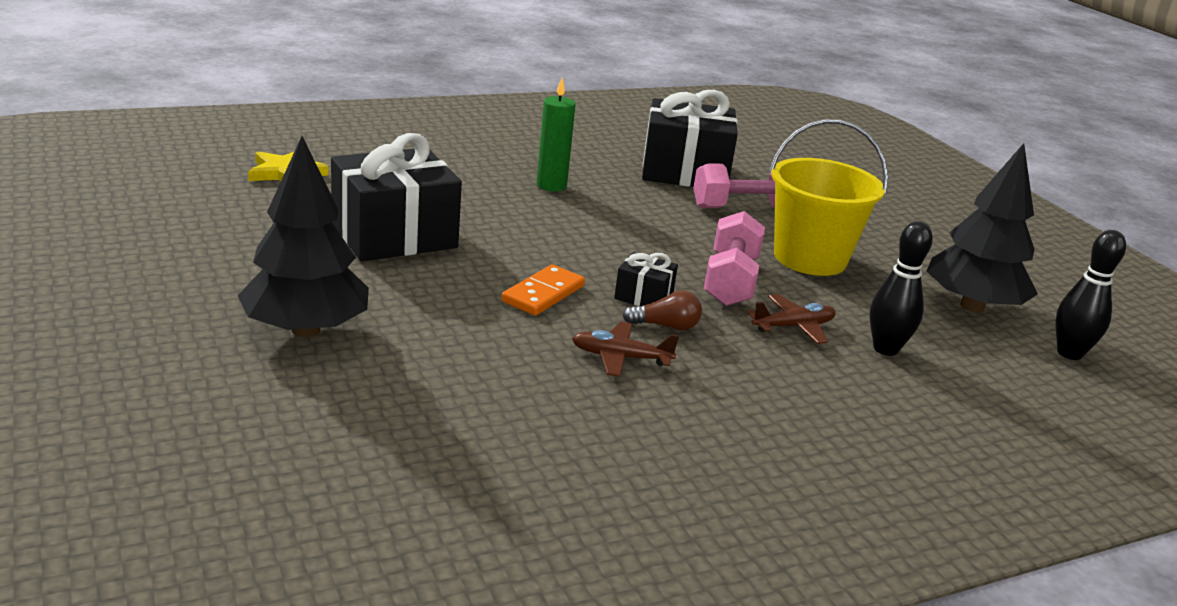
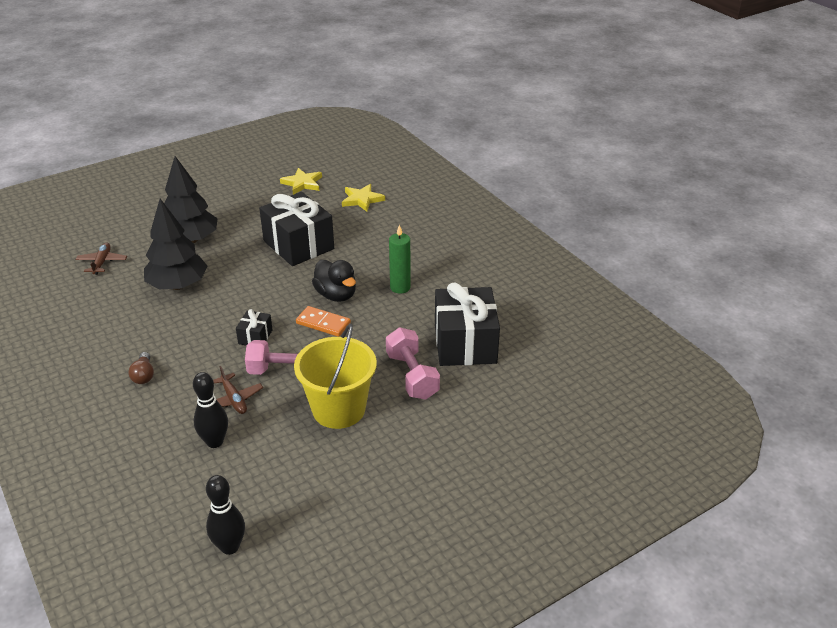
camera: 85 degrees right, 10 degrees up
(180, 207) = (302, 183): none -> yellow star
(543, 294) = (247, 301): orange domino -> orange domino (323, 323)
(553, 227) = (336, 295): none -> black duck
(620, 357) = (183, 333): brown plane -> brown plane (102, 262)
(665, 326) = (221, 347): brown light bulb -> brown light bulb (144, 375)
(972, 306) = (290, 496): black tree -> black tree (178, 285)

